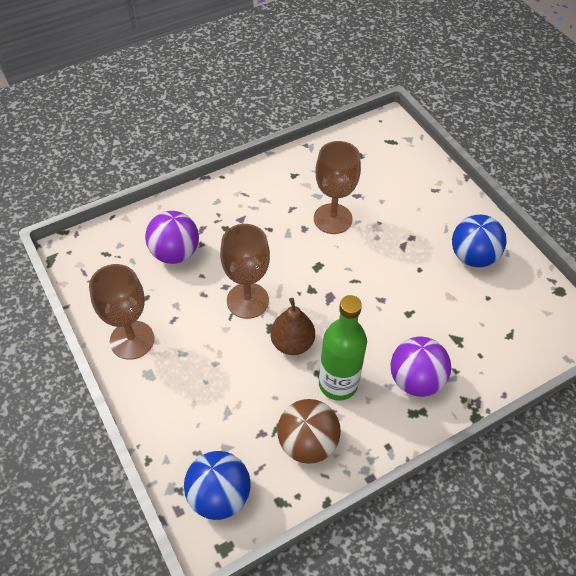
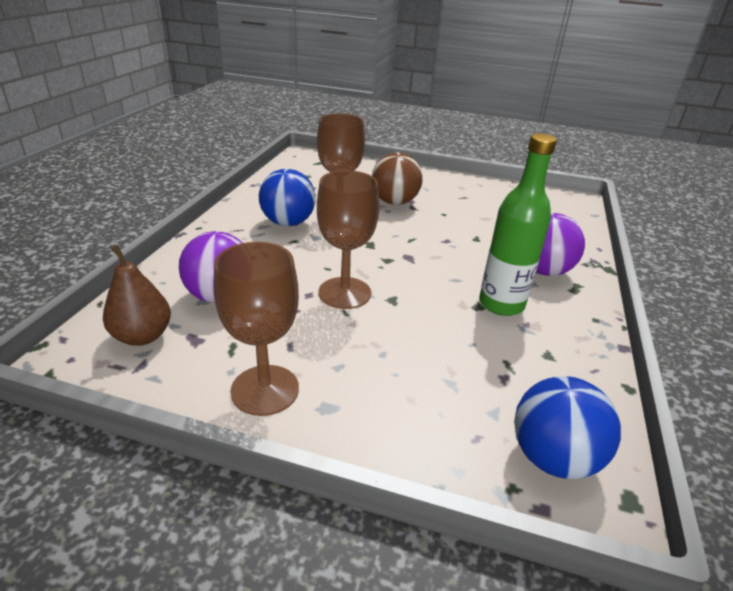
camera: 45 degrees left, 20 degrees down
(292, 343) = (426, 299): brown pear -> brown pear (142, 336)
(307, 443) = (547, 357): brown ball -> brown ball (394, 202)
(472, 257) = (464, 194): blue ball -> blue ball (288, 223)

